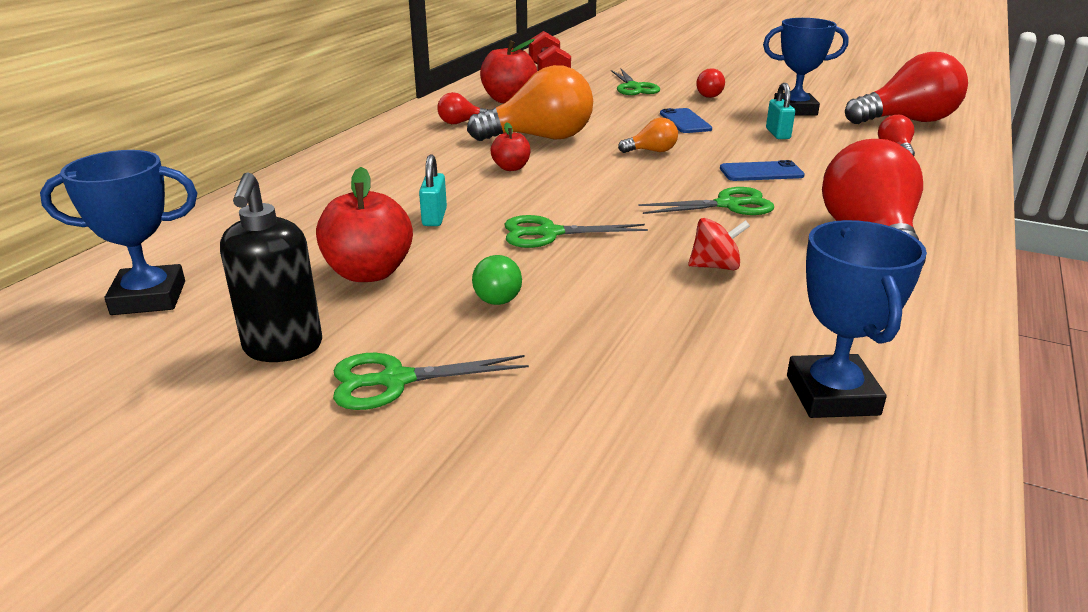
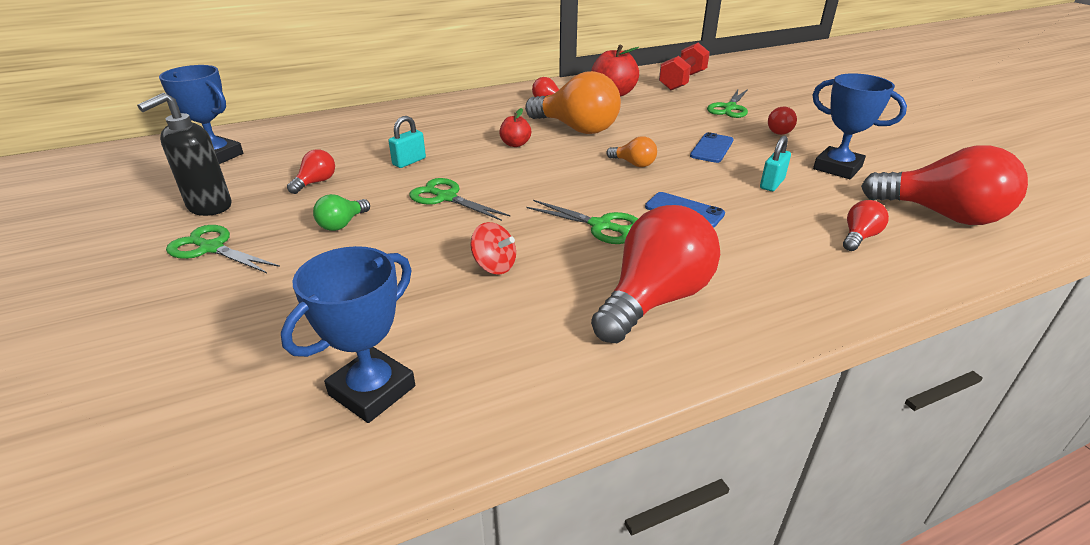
camera: 40 degrees right, 5 degrees up
(369, 273) = (316, 182): red apple -> red light bulb

